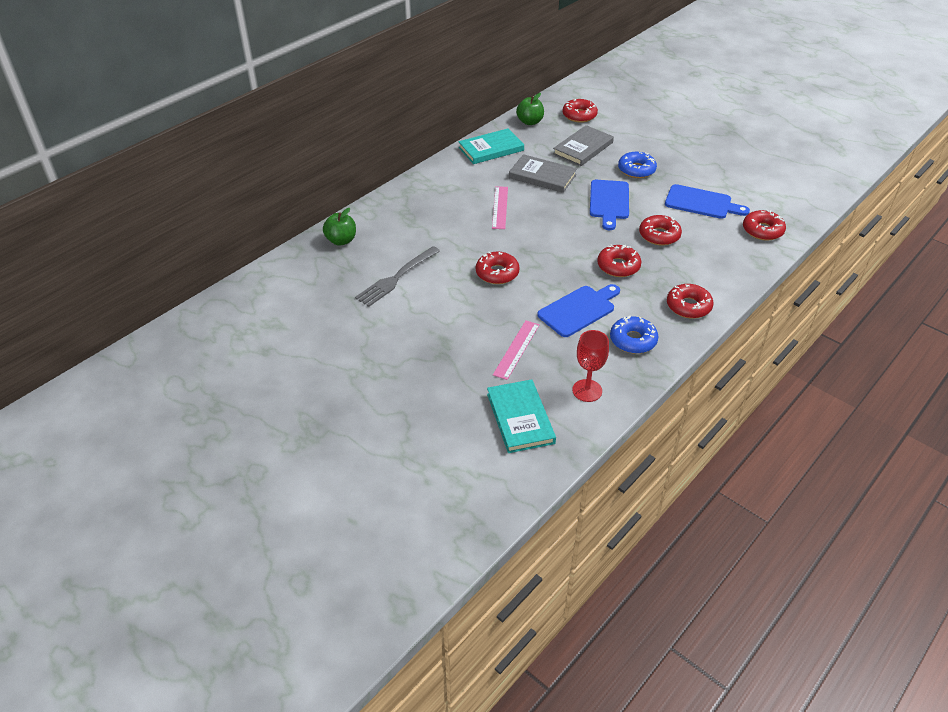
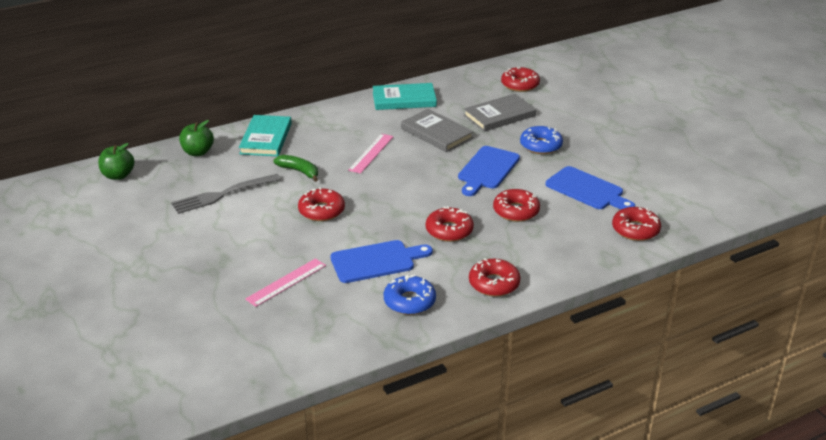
camera: 20 degrees right, 10 degrees down
(449, 239) = (299, 171): none -> green banana
(520, 418) = (241, 343): turquoise book -> turquoise book (266, 138)
(530, 122) = (463, 82): green apple -> green apple (118, 175)
(587, 390) = (326, 335): red goblet -> none

